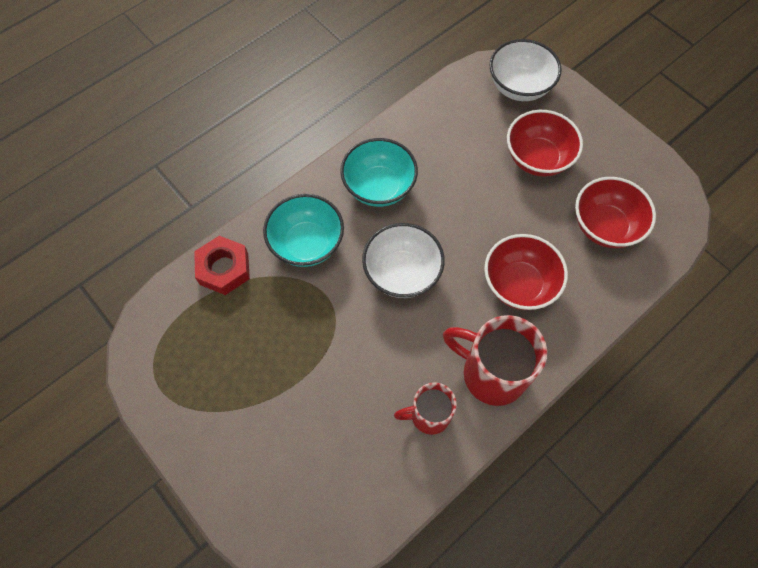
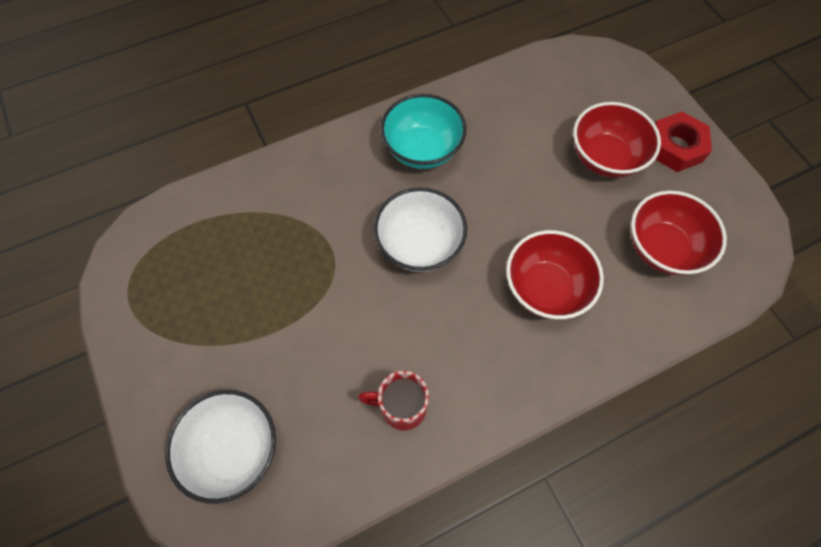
camera: 15 degrees right, 0 degrees up
(224, 269) = (235, 196): red nut -> red nut (675, 147)
(307, 244) = (328, 190): turquoise bowl -> none
(491, 373) = (486, 378): red mug -> none
(519, 87) = (606, 79): white bowl -> white bowl (234, 449)

